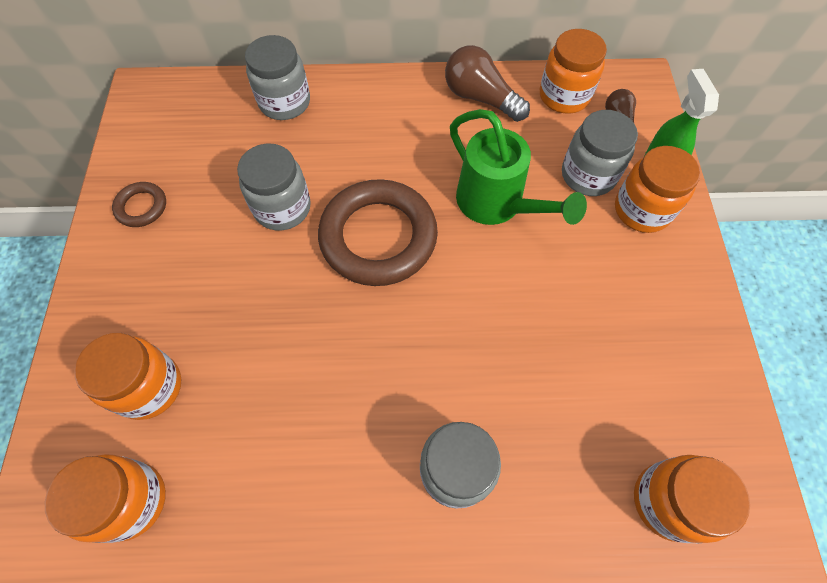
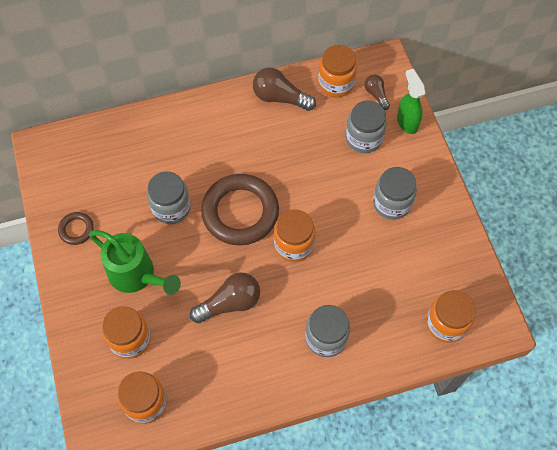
camera: 15 degrees left, 0 degrees up
(285, 102) = (145, 132): grey jar -> grey jar (392, 203)
(319, 370) = (230, 303): none -> brown light bulb
(496, 204) = (309, 172): green watering can -> green watering can (136, 275)
(642, 210) = (402, 154): orange jar -> orange jar (294, 245)

